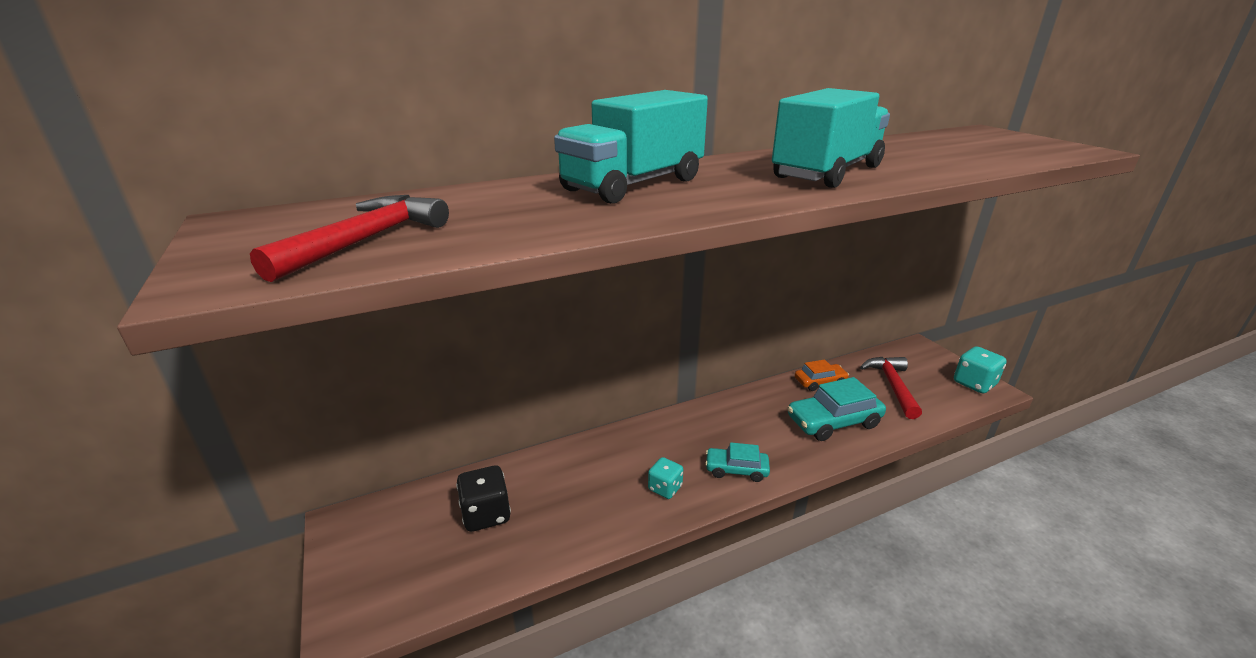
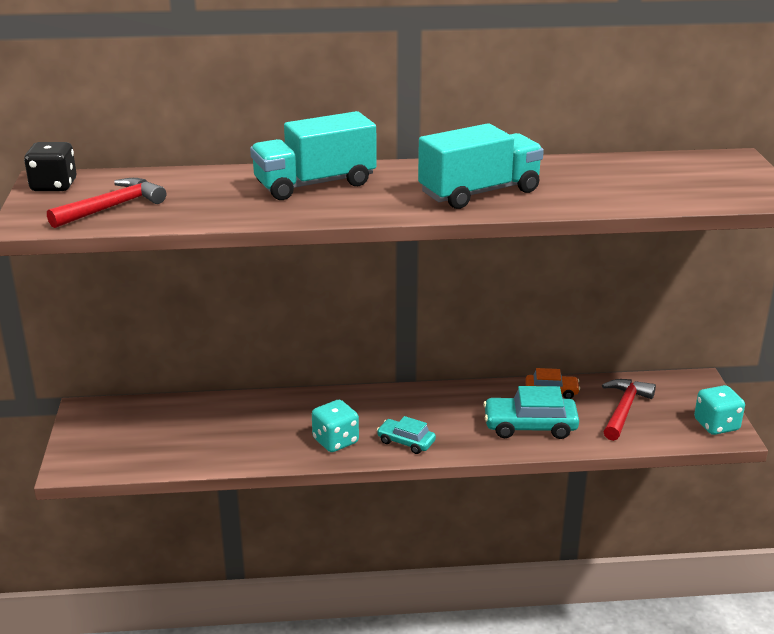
camera: 20 degrees right, 0 degrees up
(486, 514) = (187, 427): black dice -> black dice (54, 186)
(665, 488) = (335, 441): turquoise dice -> turquoise dice, size x1.53

